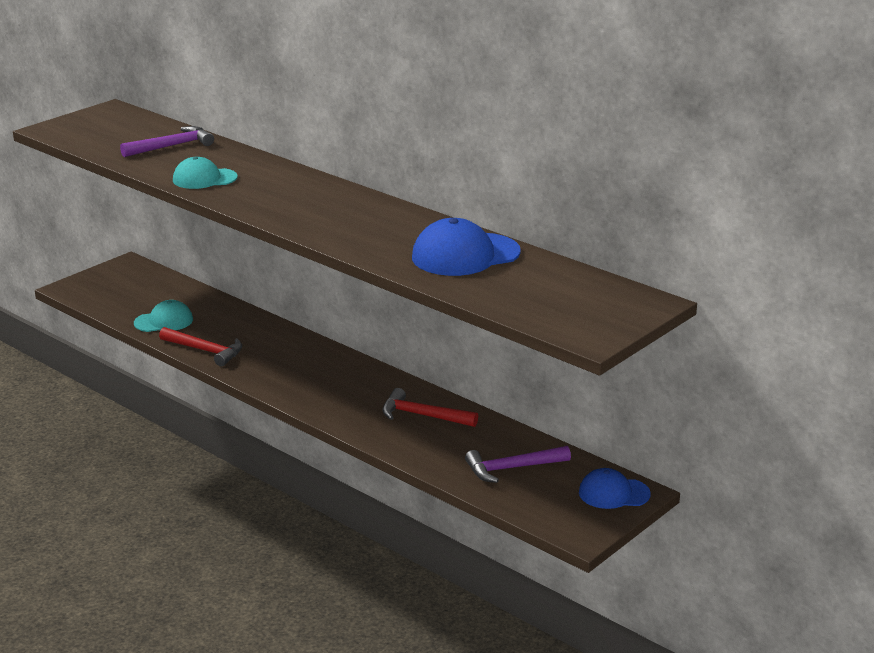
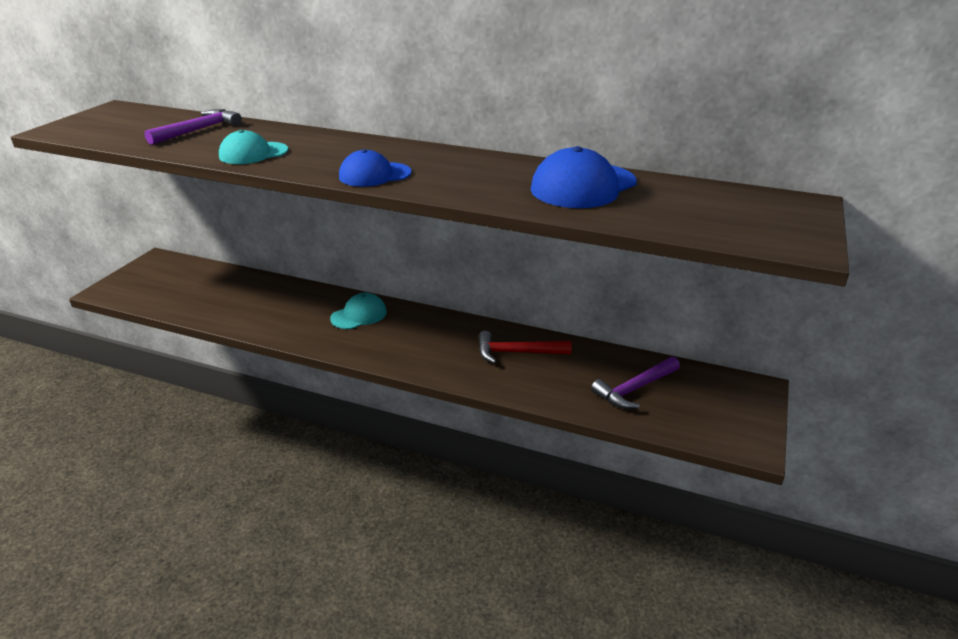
camera: 20 degrees left, 5 degrees up
(164, 321) = (217, 307): turquoise cap -> turquoise cap (359, 315)
(205, 351) = (273, 328): red hammer -> none
(613, 493) = (739, 394): blue cap -> blue cap (374, 175)

